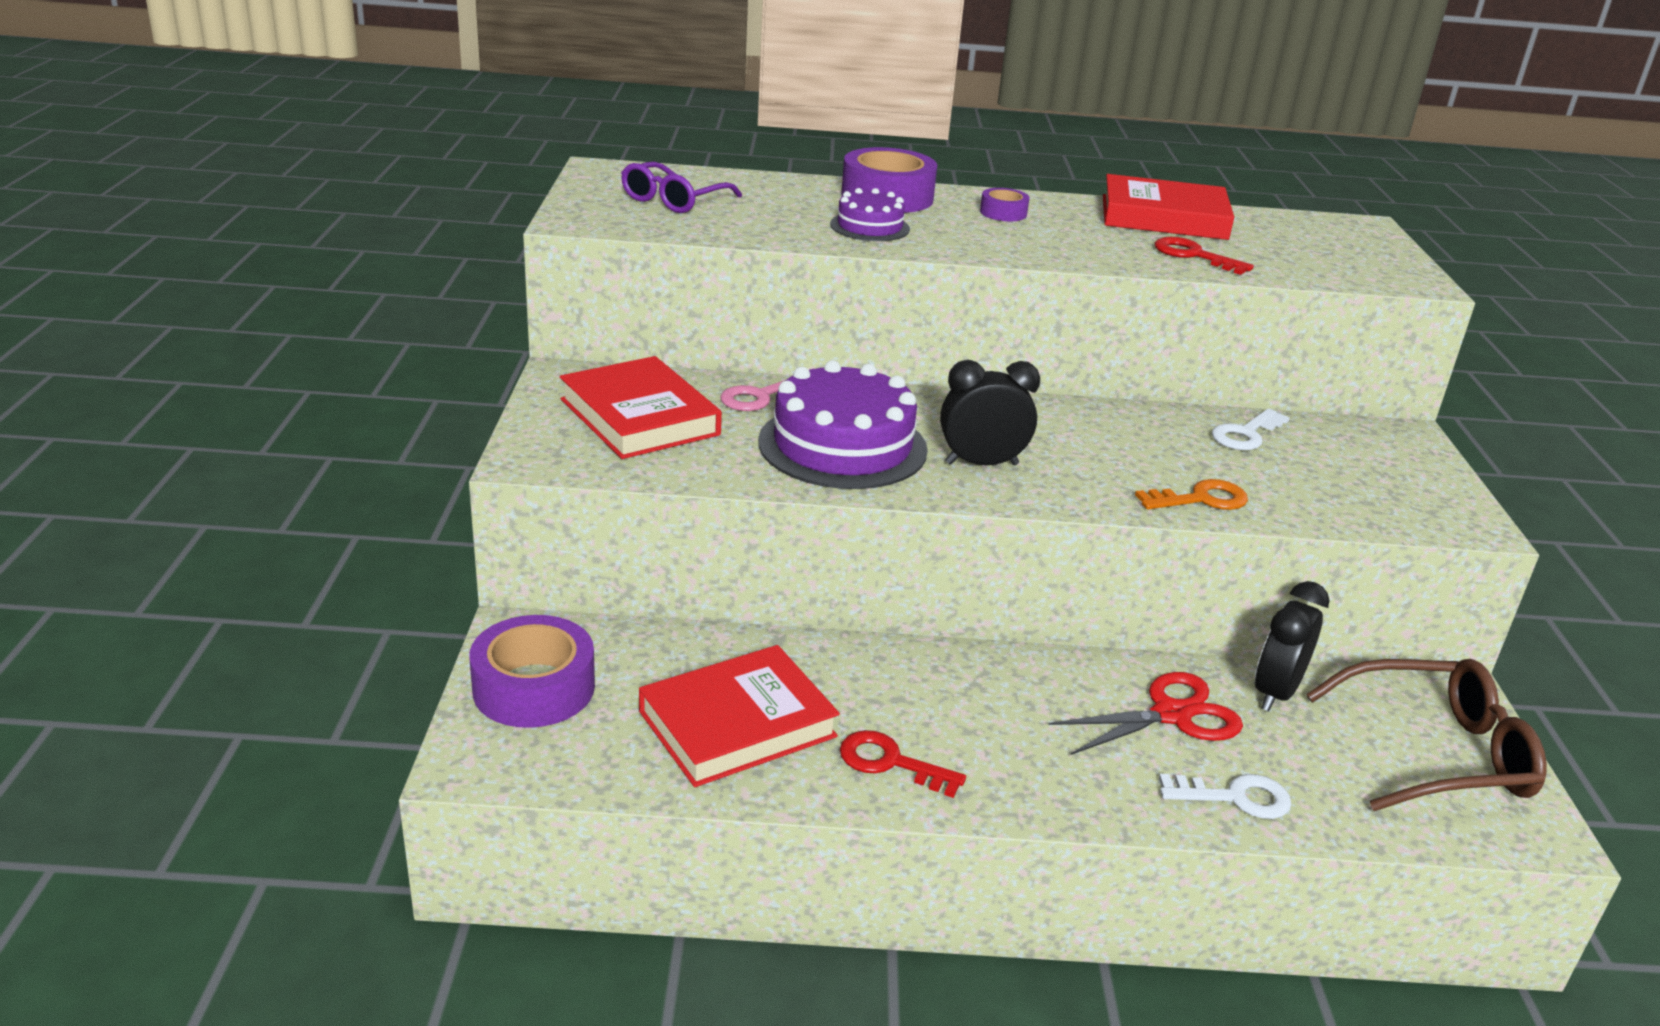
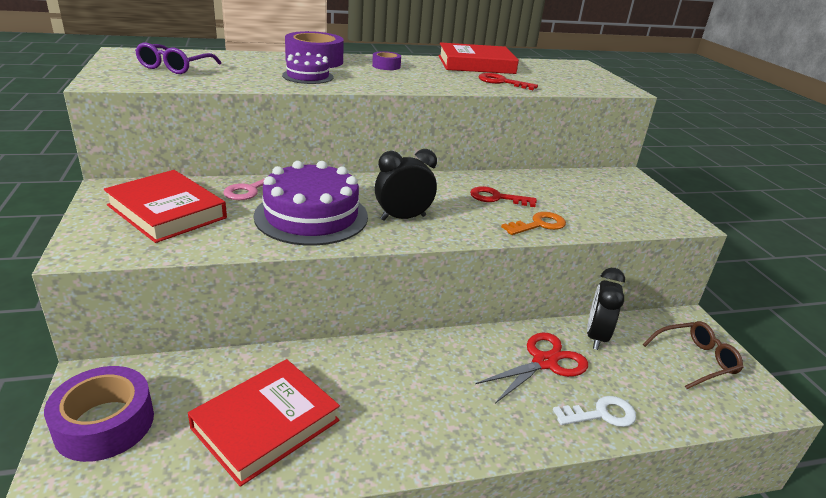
camera: 15 degrees left, 0 degrees up
(891, 763) = (380, 434): red key -> red key (497, 198)
(1246, 434) = (546, 183): white key -> none
(1438, 753) = (696, 360): brown glasses -> brown glasses, size x0.65

